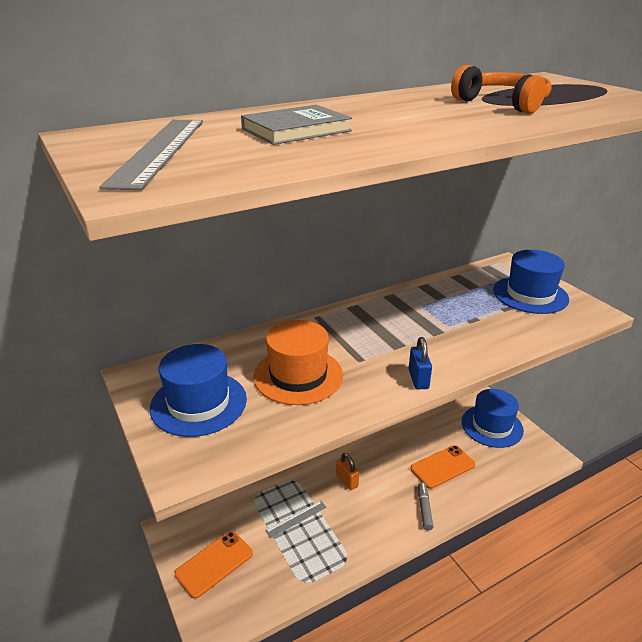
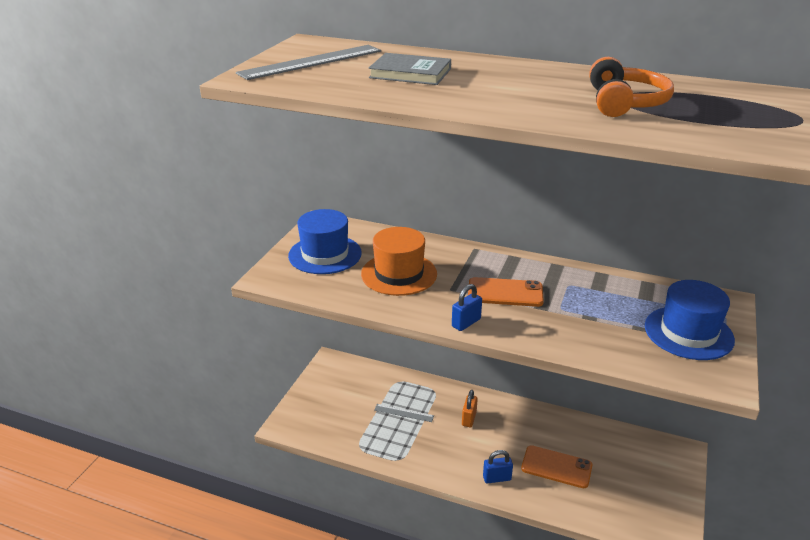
camera: 50 degrees right, 0 degrees up
(214, 564) = (327, 397): orange phone -> orange phone (505, 293)
(424, 509) = (497, 478): grey marker -> blue padlock
(492, 426) = (653, 476): blue hat -> none

